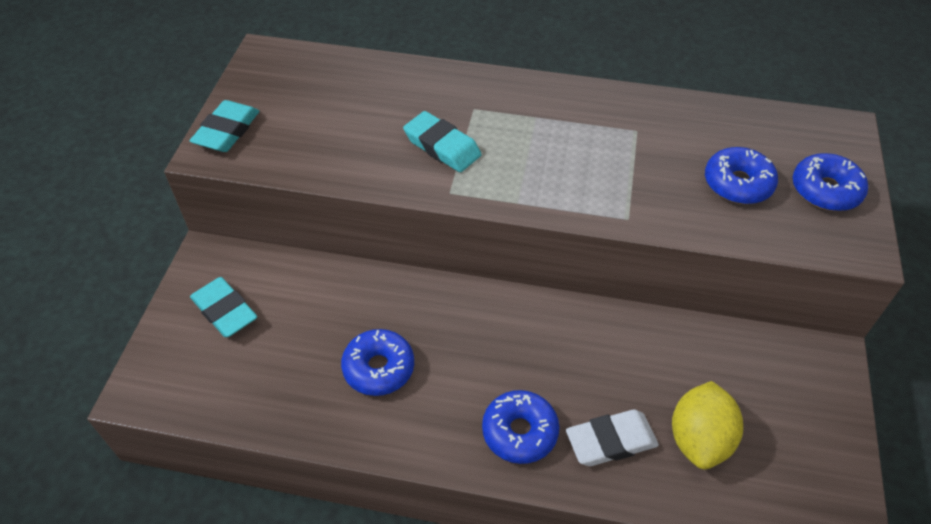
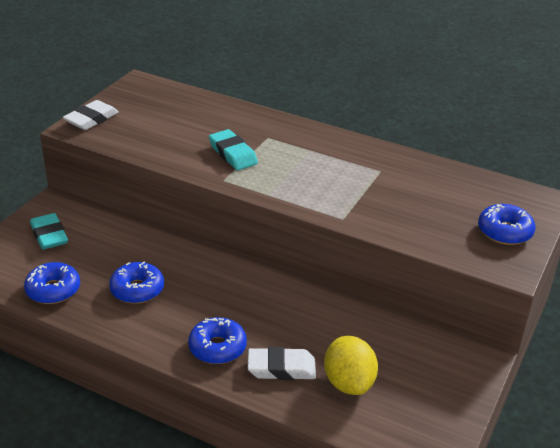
camera: 15 degrees right, 15 degrees down
(227, 131) = (91, 119): turquoise eraser -> white eraser
(699, 439) = (349, 382): yellow lemon -> yellow lemon turned 45 degrees counterclockwise
(737, 184) = (438, 215): blue donut -> blue donut (53, 290)

